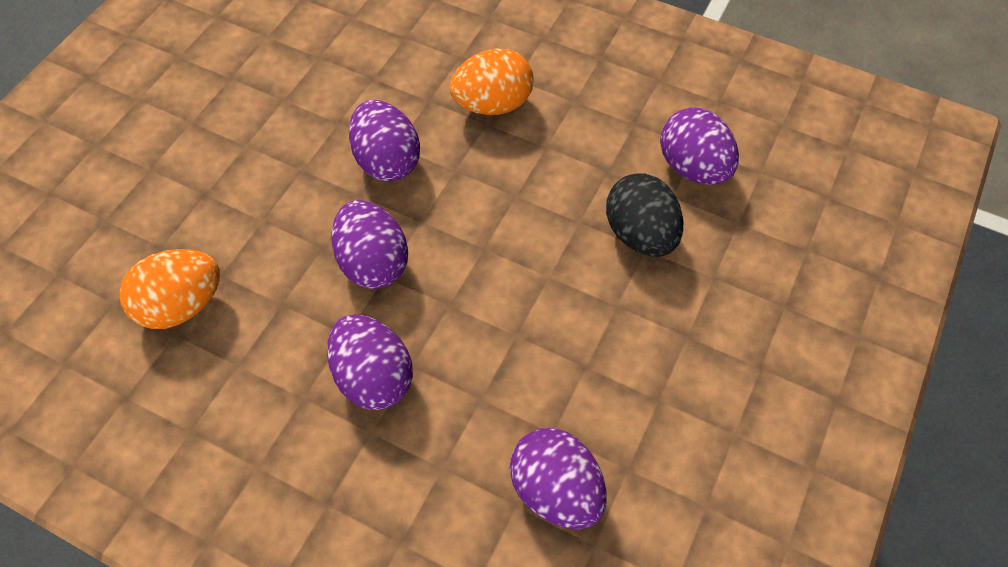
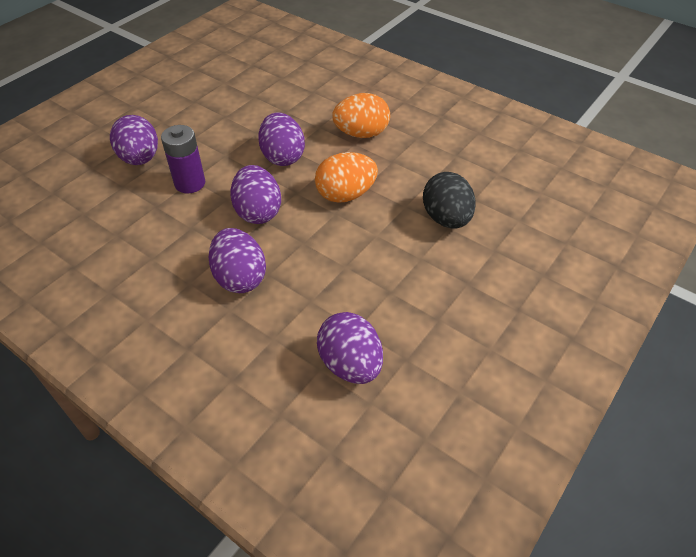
camera: 10 degrees right, 10 degrees down
(182, 305) = (125, 220): orange egg -> orange egg (345, 195)
(261, 228) = (190, 183): none -> purple battery
(693, 168) = (492, 184): purple egg -> purple egg (140, 159)

